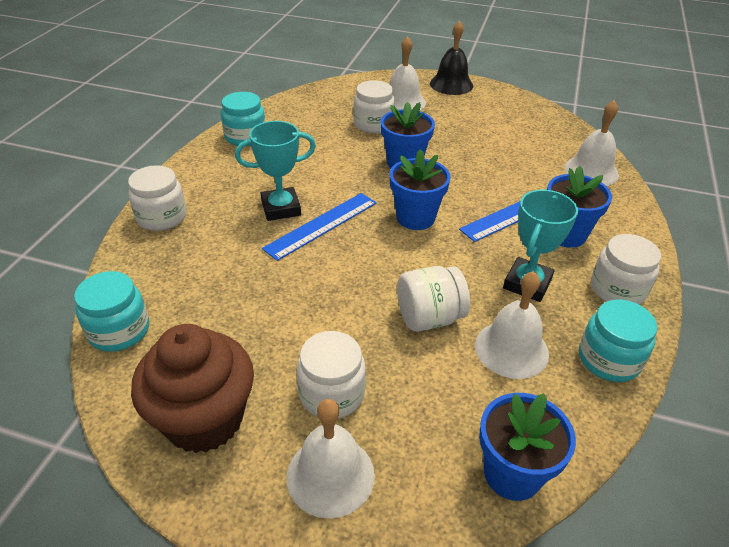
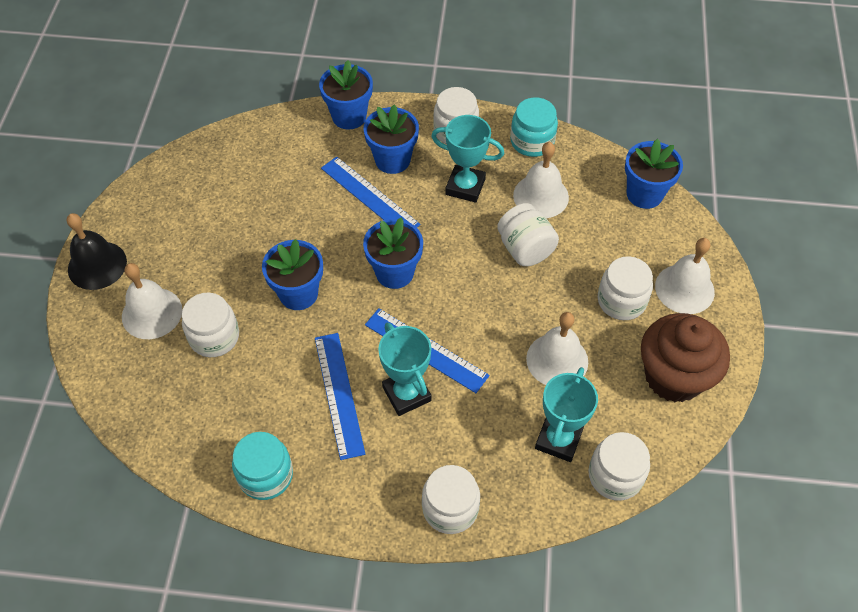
camera: 100 degrees left, 15 degrees up
(119, 331) = (615, 476): turquoise jar -> white jar
(183, 296) = (558, 439): none -> turquoise trophy
(297, 174) = (339, 394): none -> blue ruler
(591, 171) = (284, 137): white bell -> white bell (557, 360)
(627, 212) = (349, 116): none -> blue flower pot

